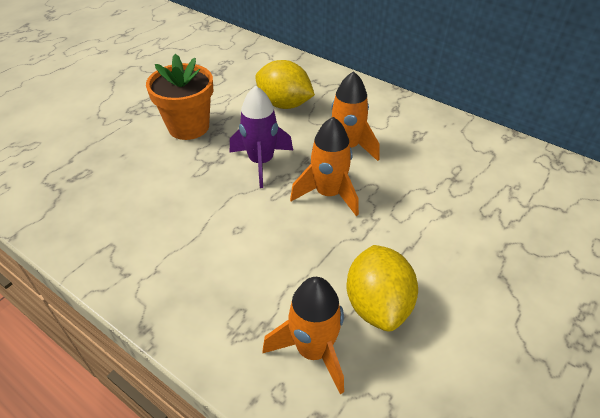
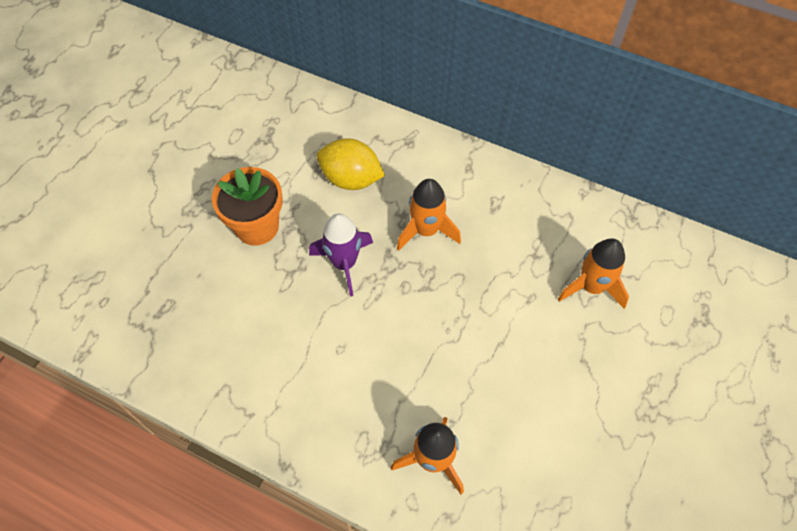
camera: 10 degrees left, 15 degrees up
(328, 194) = (418, 293): orange rocket -> orange rocket (591, 287)
(377, 305) = (480, 408): yellow lemon -> none

